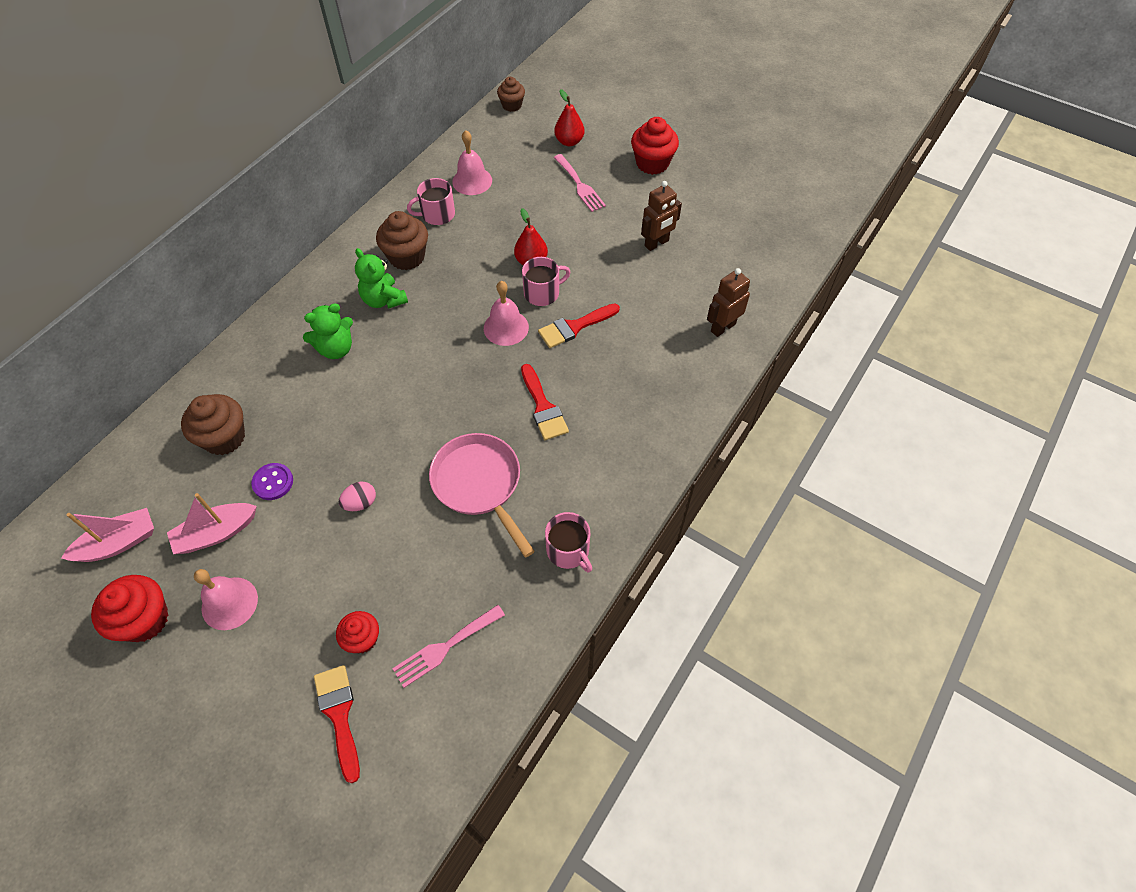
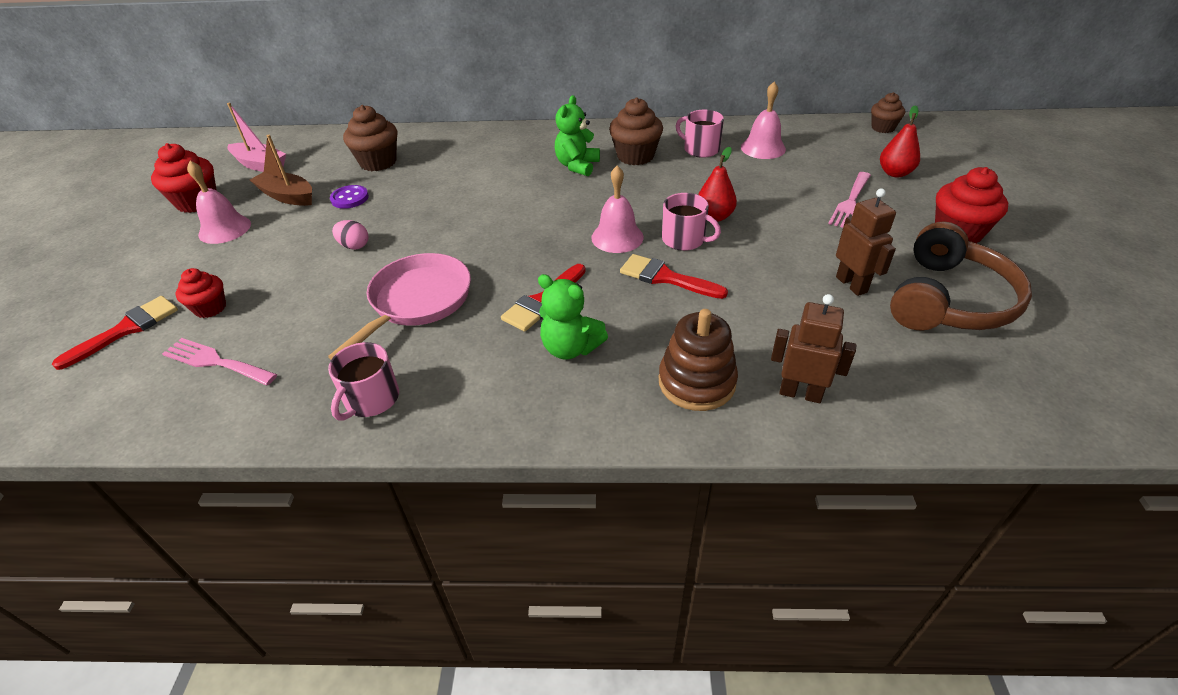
camera: 60 degrees right, 15 degrees down
(216, 533) = (287, 196): pink boat -> brown boat
(336, 349) = (504, 168): green teddy bear -> green teddy bear (570, 348)
(657, 243) = (851, 284): brown robot -> brown robot turned 135 degrees counterclockwise
(681, 368) = (696, 382): none -> brown stacking toy
(703, 213) = (949, 300): none -> brown headphones

